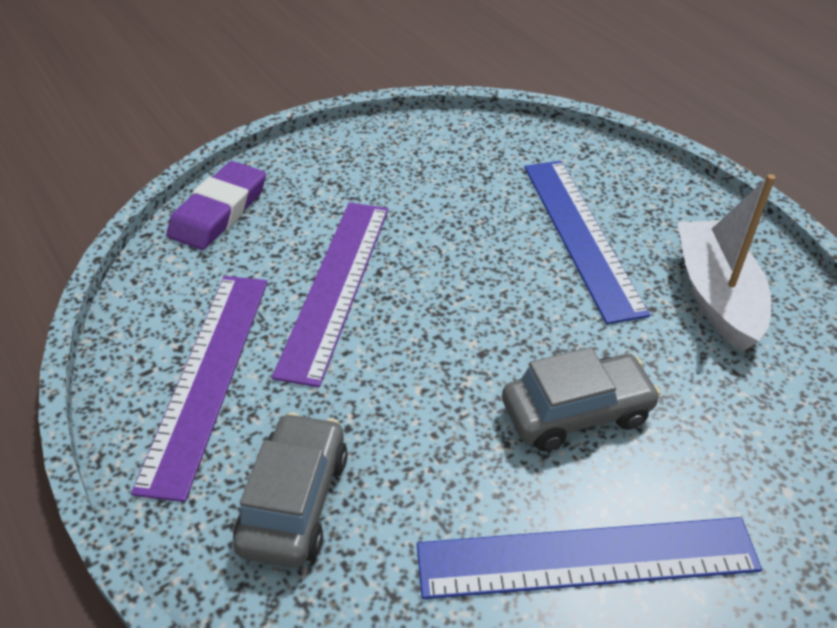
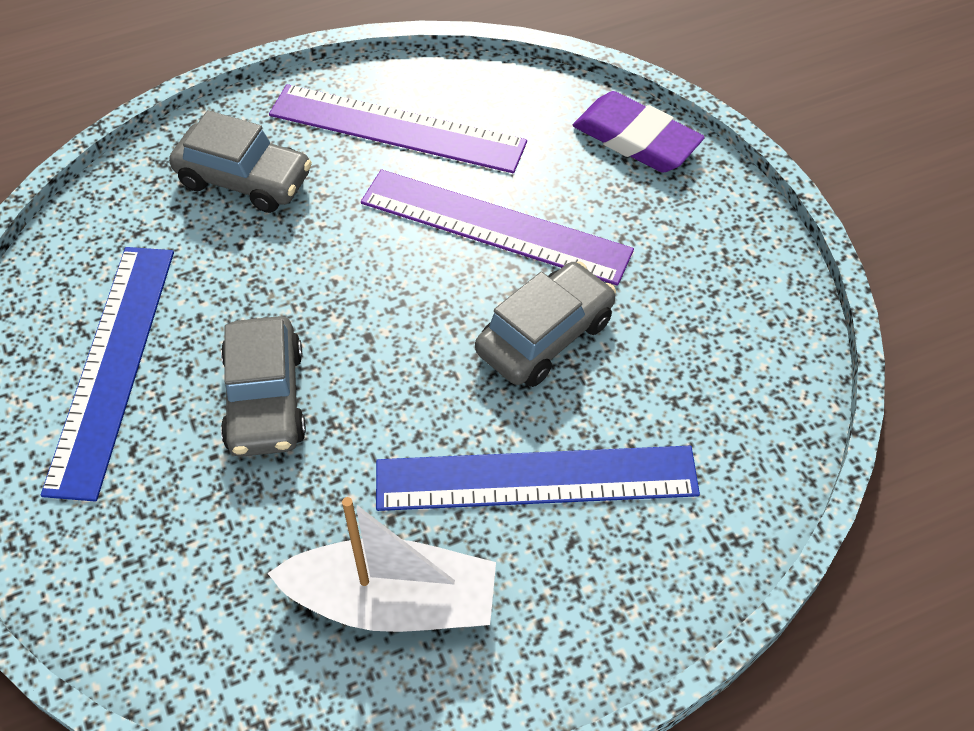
camera: 100 degrees right, 10 degrees up
(450, 244) = (545, 336): none -> grey car

